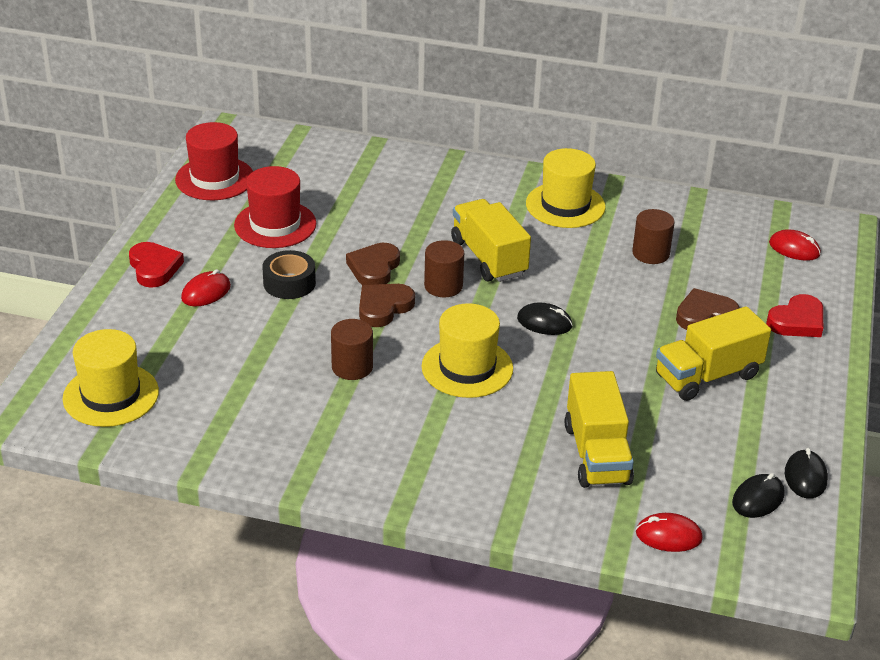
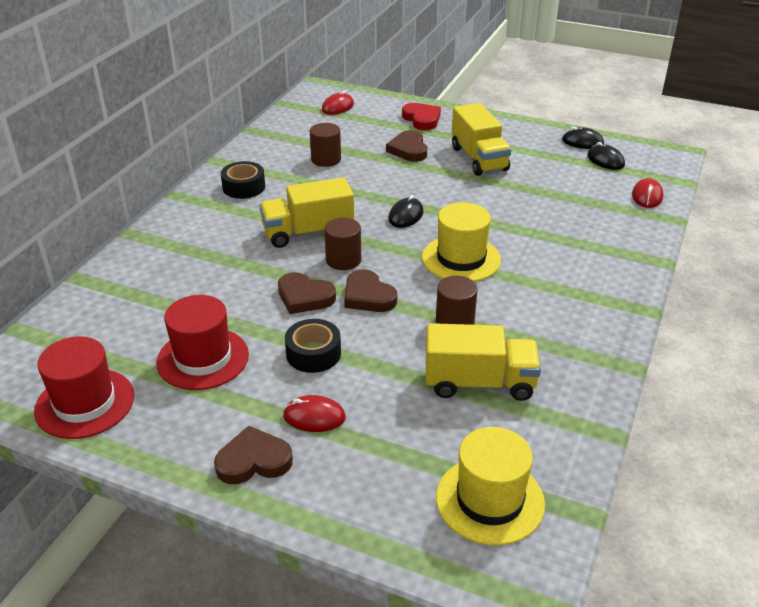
camera: 80 degrees left, 0 degrees up
(154, 268) = (253, 461): red heart -> brown heart
(206, 292) = (314, 417): red mouse -> red mouse turned 45 degrees counterclockwise
(565, 205) = (244, 187): yellow hat -> black tape
(596, 454) = (566, 212): yellow truck -> yellow truck (479, 383)

